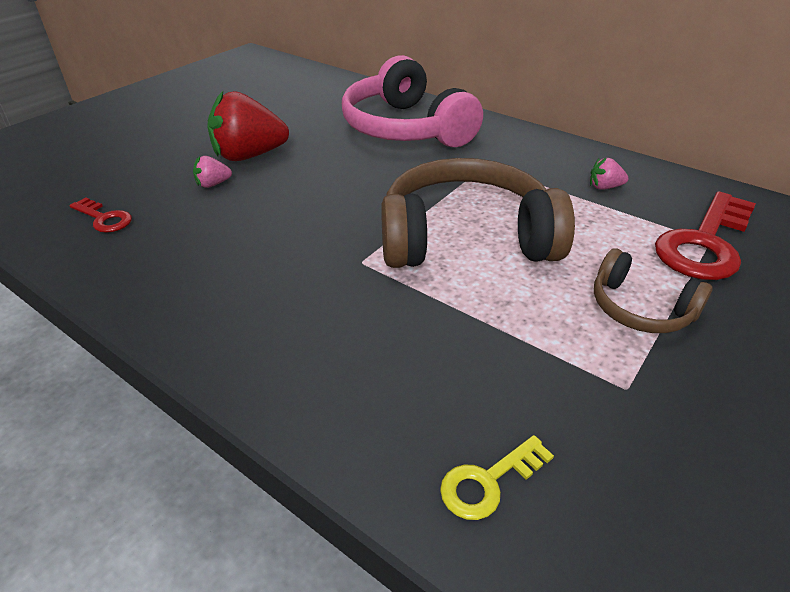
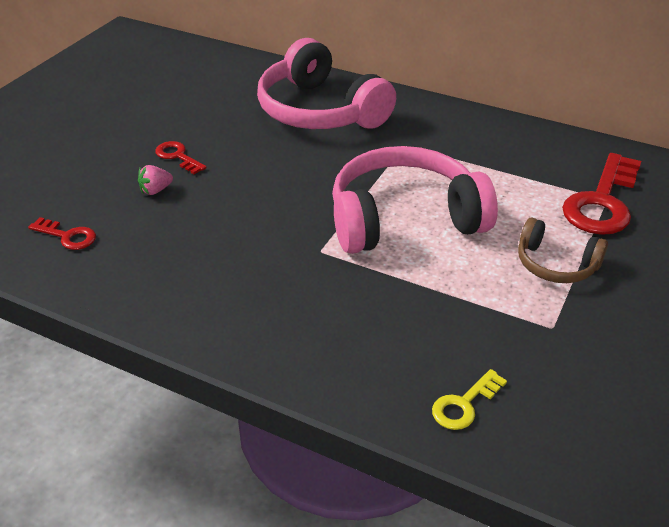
camera: 10 degrees left, 0 degrees up
(249, 156) = (177, 156): red strawberry -> red key
(465, 237) = (404, 218): brown headphones -> pink headphones
(604, 187) = (514, 157): pink strawberry -> none

